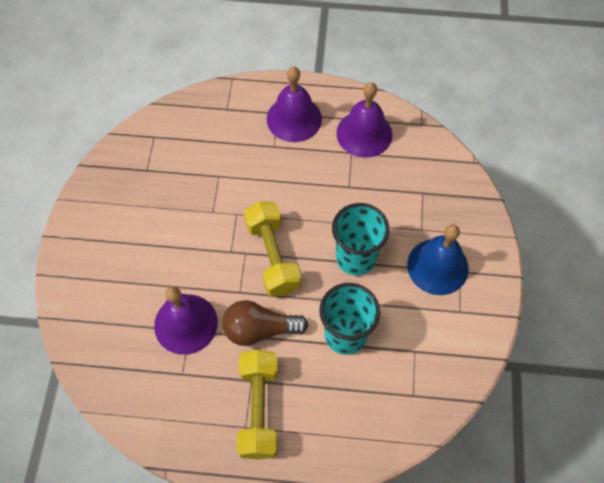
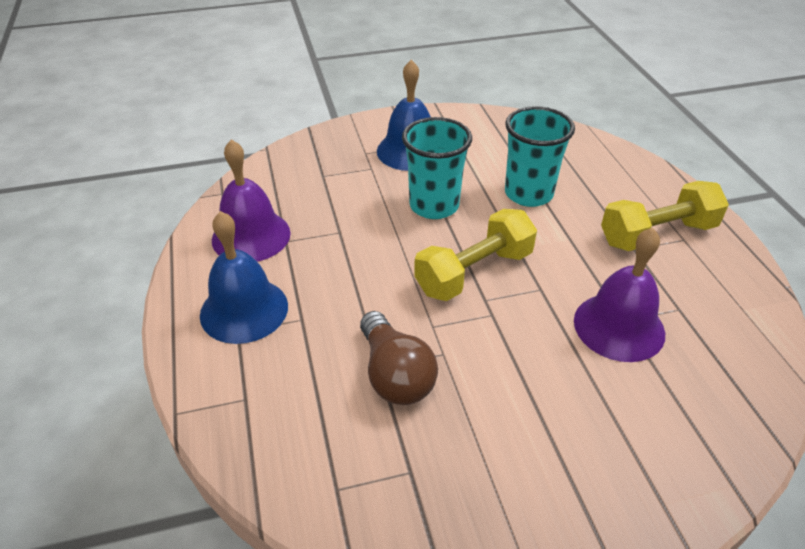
camera: 110 degrees left, 20 degrees down
(260, 329) = (573, 258): brown light bulb -> brown light bulb (395, 374)
(294, 118) = (244, 310): purple bell -> blue bell

